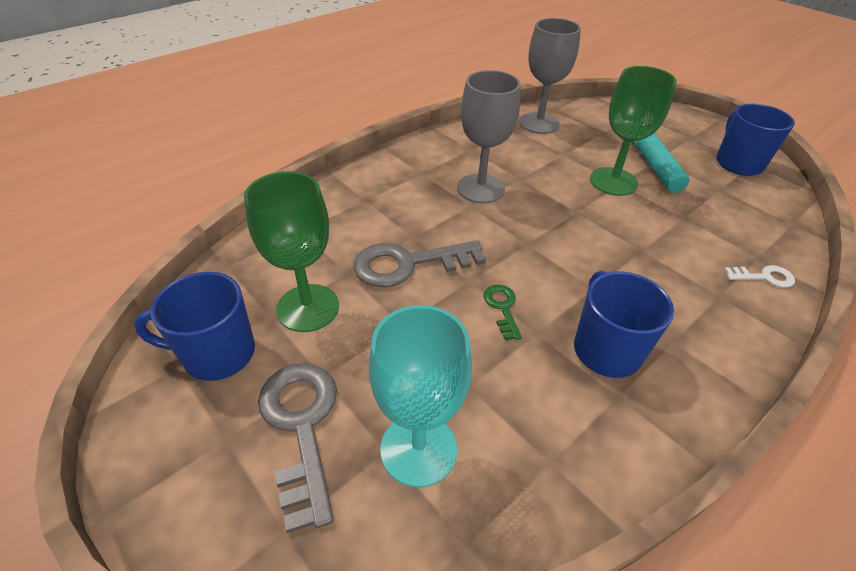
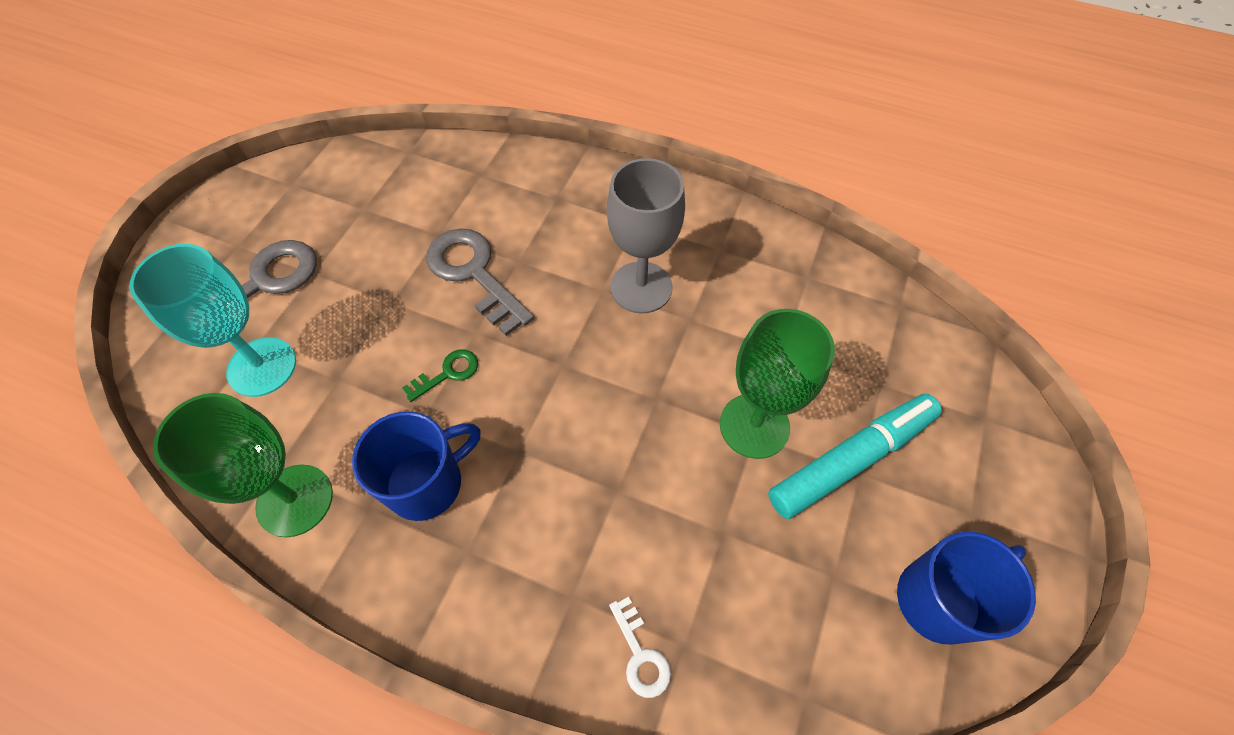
camera: 65 degrees right, 15 degrees up
(217, 354) = (311, 199): blue mug -> none
(308, 308) = (383, 228): green goblet -> green goblet (295, 500)
(539, 123) = (844, 300): grey goblet -> none

